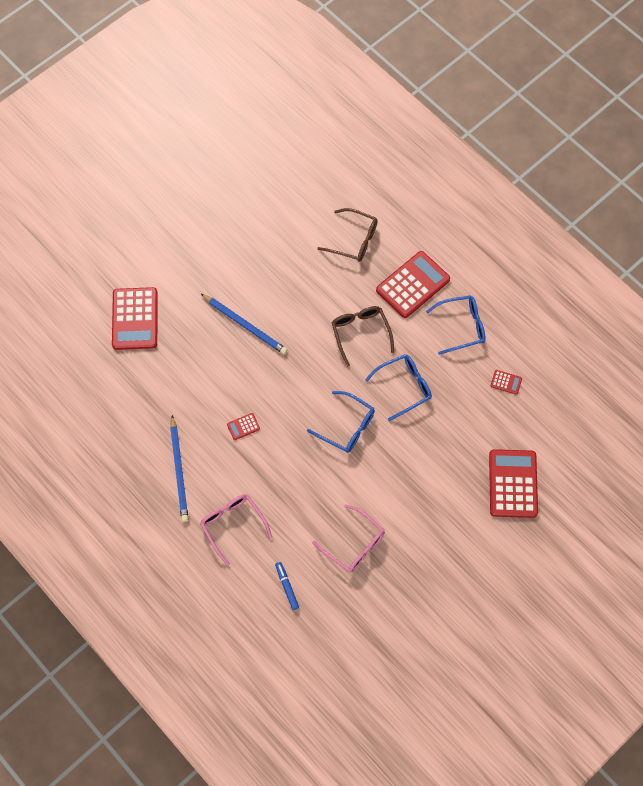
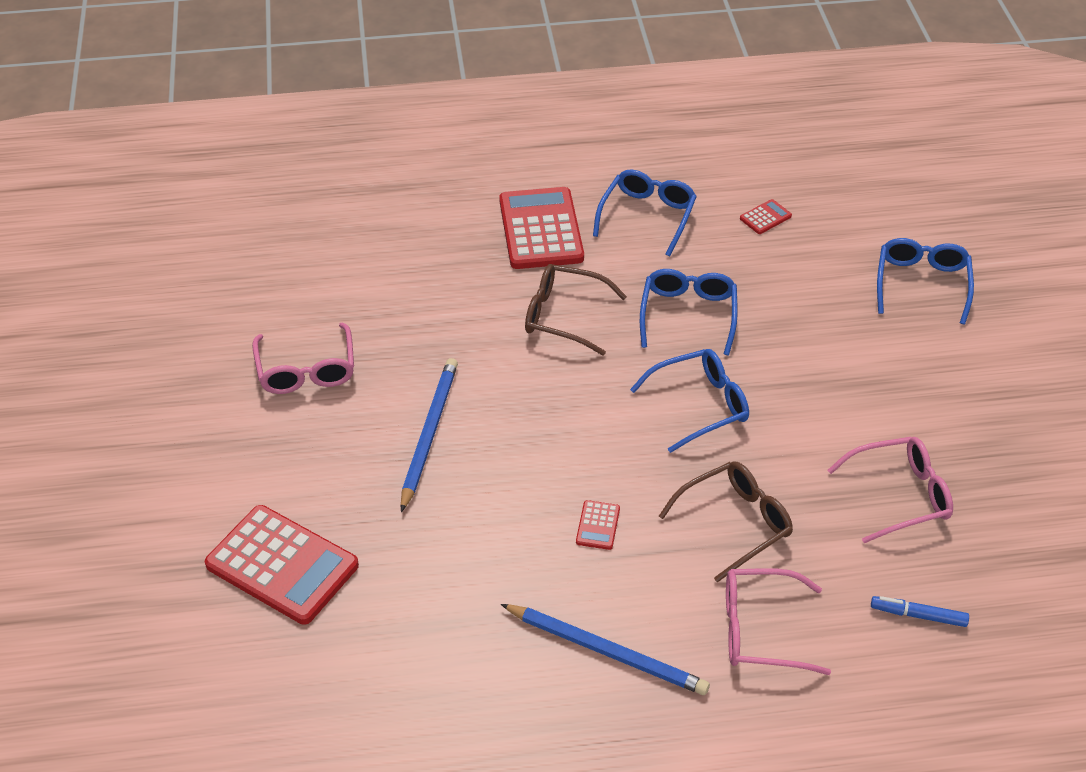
camera: 55 degrees left, 20 degrees down
(244, 250) = (306, 370): none -> pink glasses
(245, 325) = (429, 433): blue pencil -> blue pencil turned 60 degrees counterclockwise
(353, 240) = (414, 250): brown glasses -> brown glasses (734, 523)
(512, 484) = (921, 284): red calculator -> blue glasses

